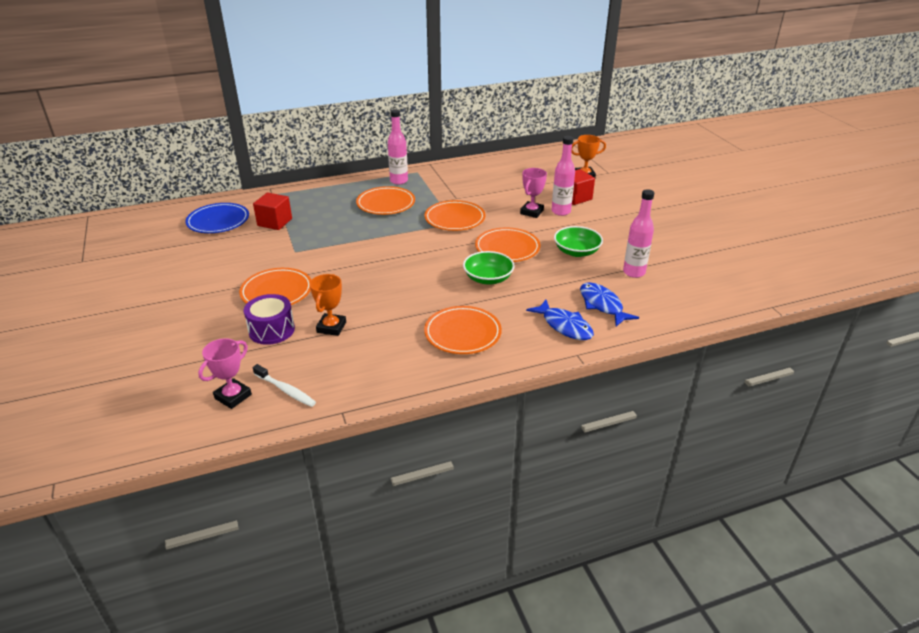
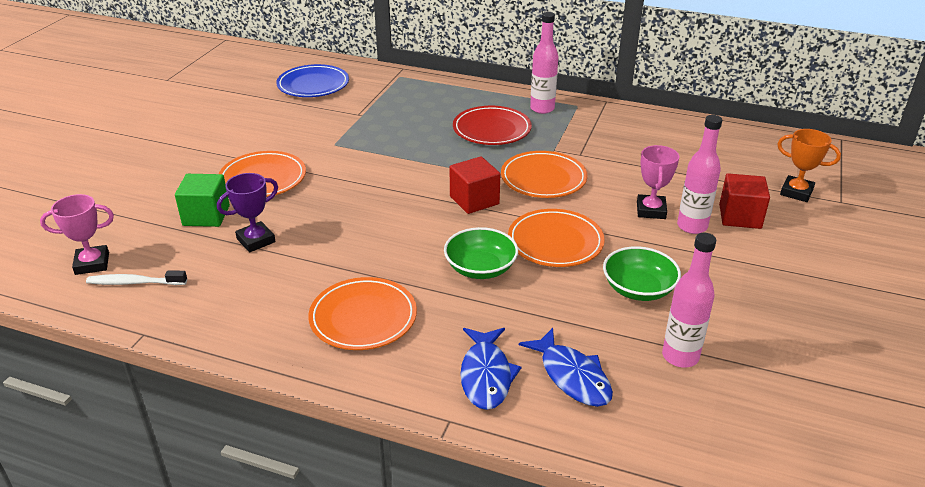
camera: 40 degrees right, 0 degrees up
(271, 330) = (206, 215): purple drum -> green cube
(275, 222) = (358, 106): red cube -> red cube (474, 200)
(286, 390) = (134, 282): white toothbrush -> white toothbrush turned 105 degrees clockwise
(331, 327) = (256, 240): orange trophy -> purple trophy
(386, 204) = (492, 129): orange plate -> red plate
(531, 212) = (651, 210): pink trophy -> pink trophy turned 60 degrees counterclockwise
(602, 305) = (572, 376): blue fish -> blue fish turned 135 degrees clockwise

